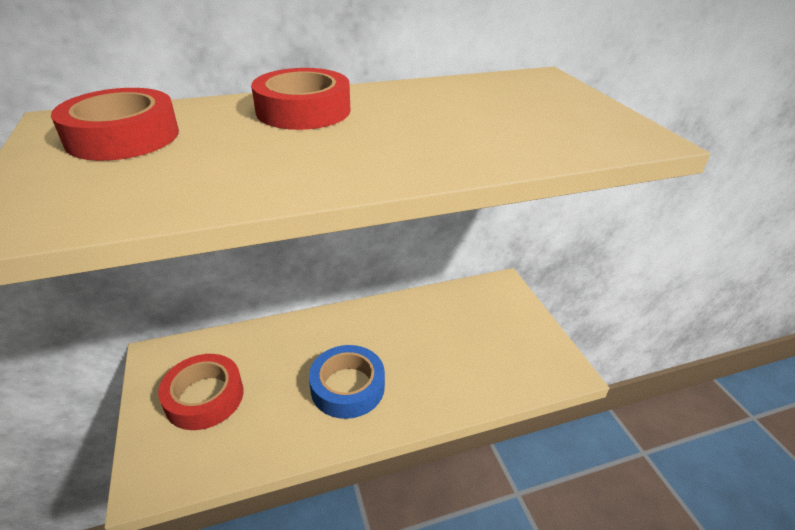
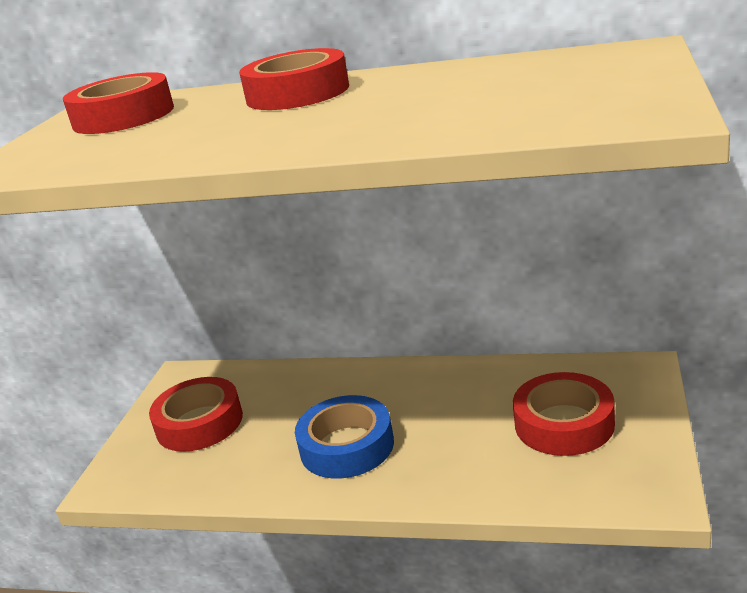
camera: 35 degrees right, 10 degrees down
(484, 333) = (564, 424): none -> red tape

